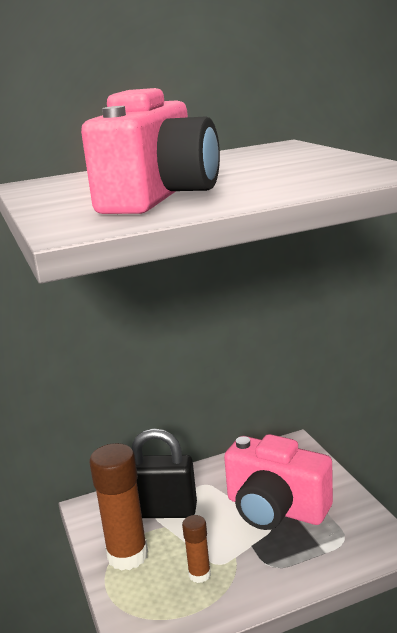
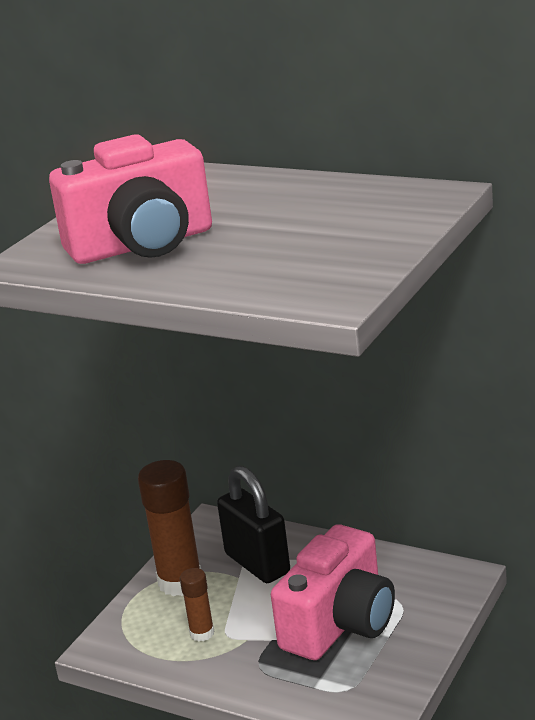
camera: 50 degrees right, 5 degrees up
(275, 509) = (340, 624): pink camera -> pink camera turned 135 degrees counterclockwise

